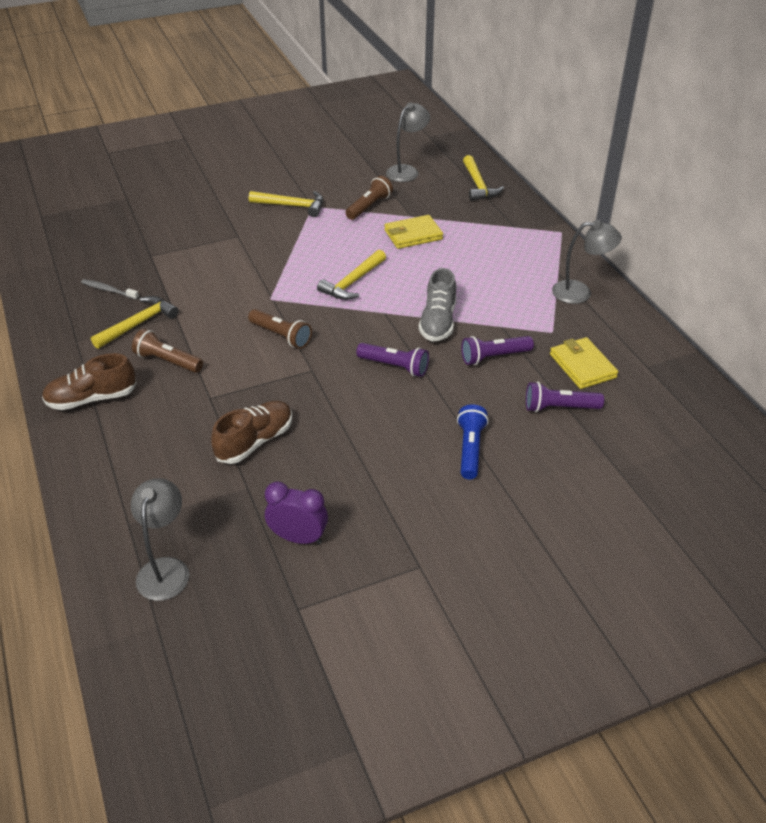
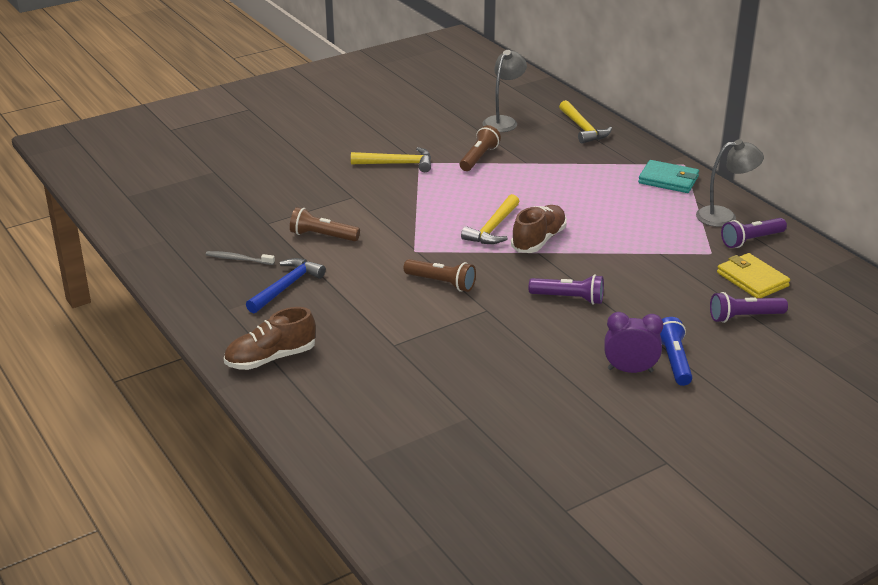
camera: 10 degrees left, 10 degrees down
(138, 324) = (286, 286): yellow hammer -> blue hammer
(166, 569) = (420, 494): grey lamp -> none
(167, 361) = (334, 317): brown flashlight -> brown flashlight (322, 236)
(255, 441) = (458, 377): brown shoe -> brown shoe (539, 240)
(298, 538) = (539, 453): purple clock -> purple clock (630, 370)
(413, 235) = (536, 180): yellow wallet -> none
(438, 322) = (595, 255): grey shoe -> none
(493, 357) = (663, 280): purple flashlight -> purple flashlight (751, 240)
(539, 247) = (668, 180): none -> turquoise wallet

